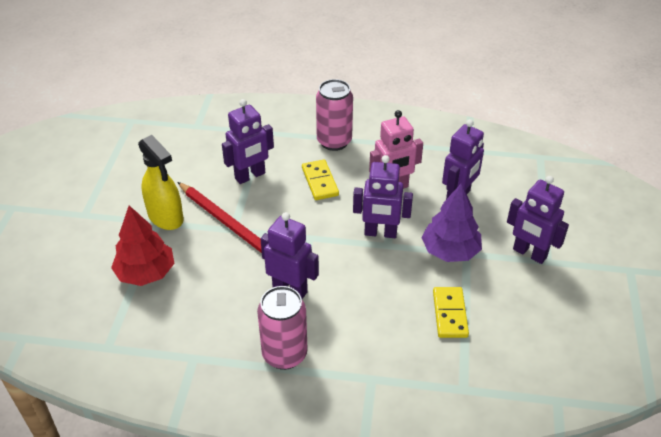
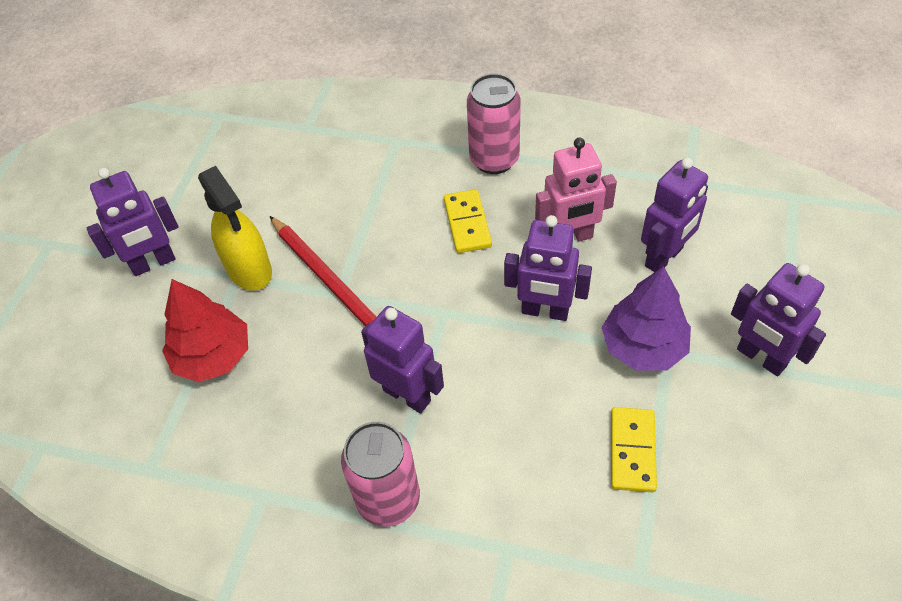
camera: 10 degrees right, 10 degrees up
(250, 176) = (371, 210): purple robot -> purple robot (153, 263)

